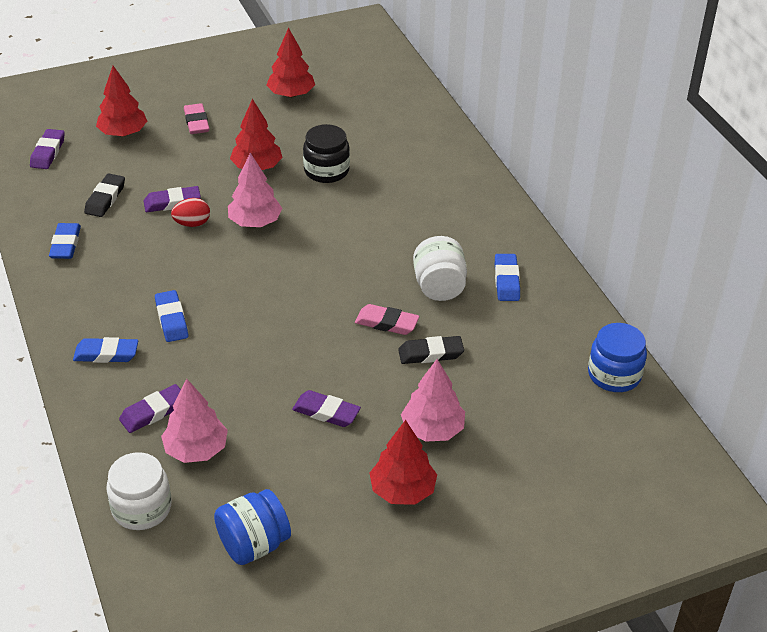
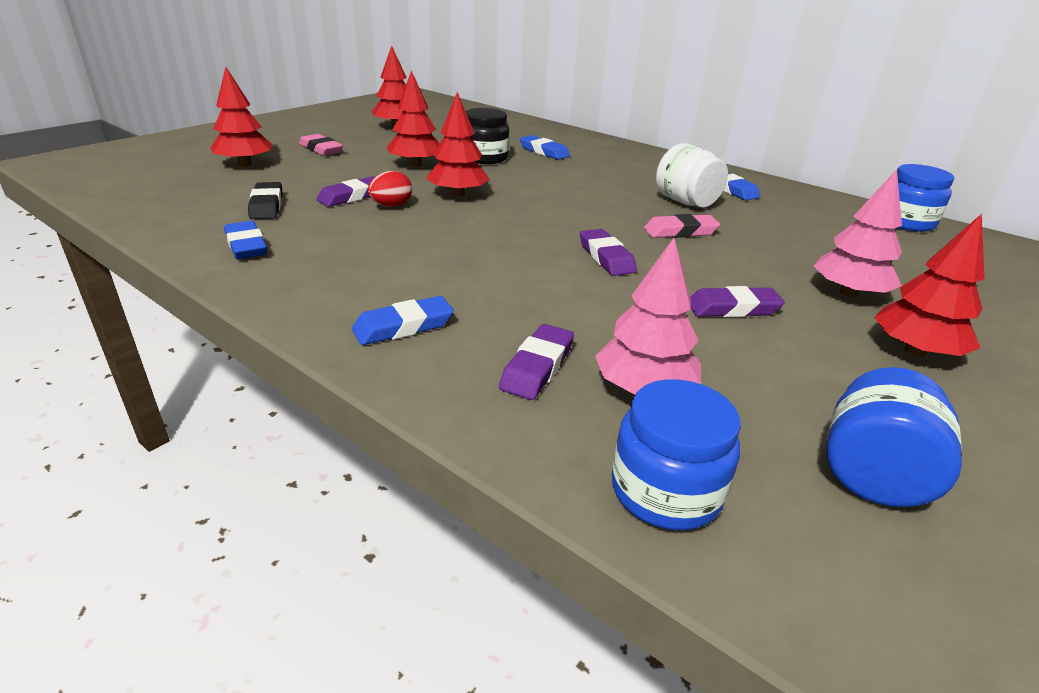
camera: 30 degrees left, 10 degrees down
(48, 152) = (160, 186): purple eraser -> purple eraser (606, 257)
(141, 508) = (665, 491): white jar -> blue jar
(172, 319) = (454, 277): blue eraser -> blue eraser (544, 151)
(255, 222) = (458, 194): pink tree -> red tree
(430, 354) = (751, 242): black eraser -> none

